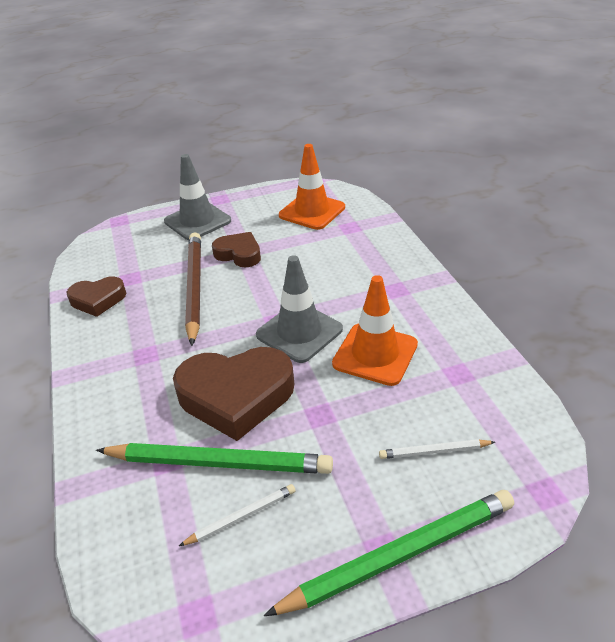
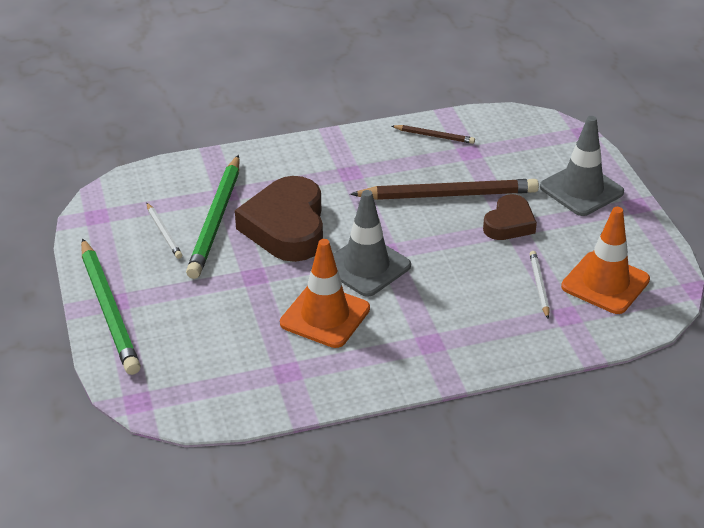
camera: 90 degrees right, 0 degrees up
(98, 300) = (434, 136): brown heart -> brown pencil
(434, 451) = (196, 340): white pencil -> white pencil (539, 286)

